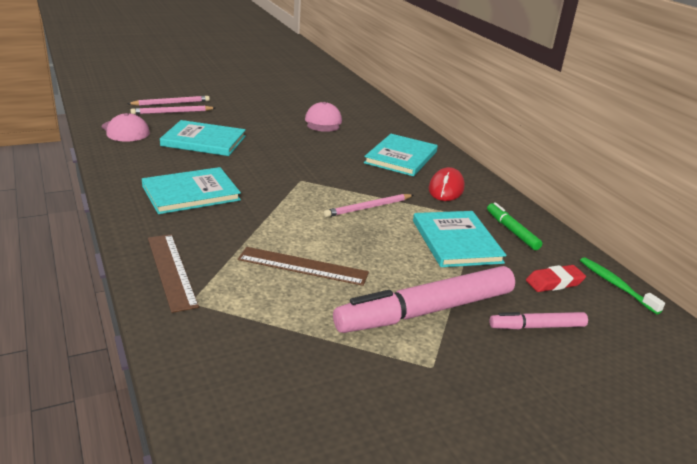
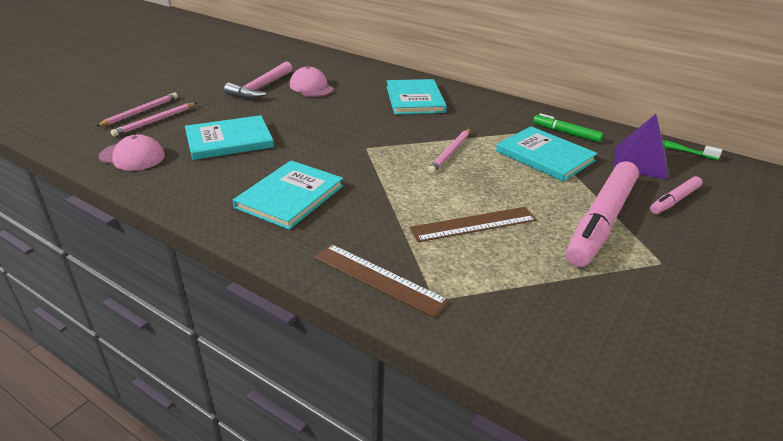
camera: 30 degrees left, 5 degrees up
(281, 111) = (261, 87): none -> pink hammer
(446, 188) = (481, 115): red mouse -> none
(554, 282) = (640, 162): red eraser -> purple pyramid

